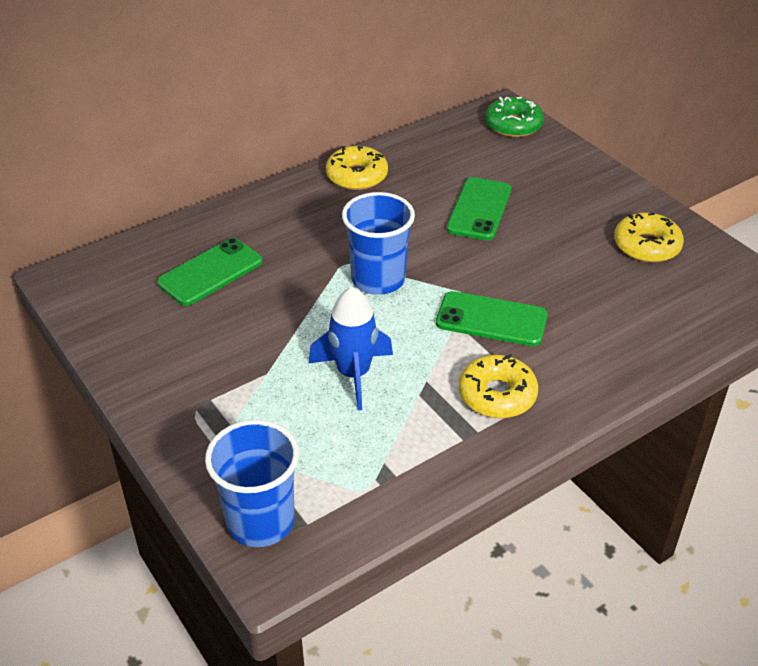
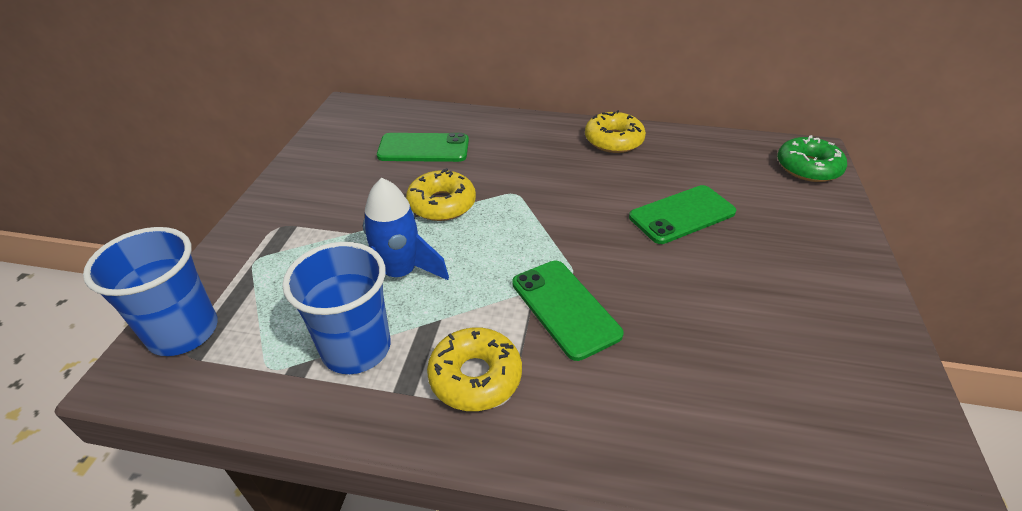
camera: 45 degrees right, 0 degrees up
(378, 279) = (522, 218): blue cup -> blue cup (356, 348)
(646, 246) = (822, 346): yellow donut -> yellow donut (442, 204)

